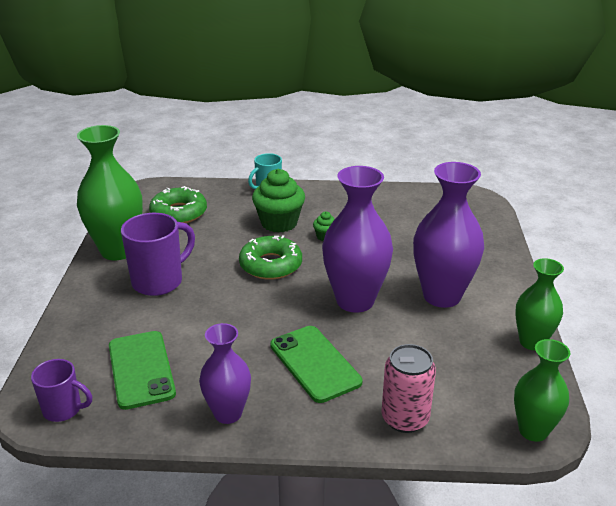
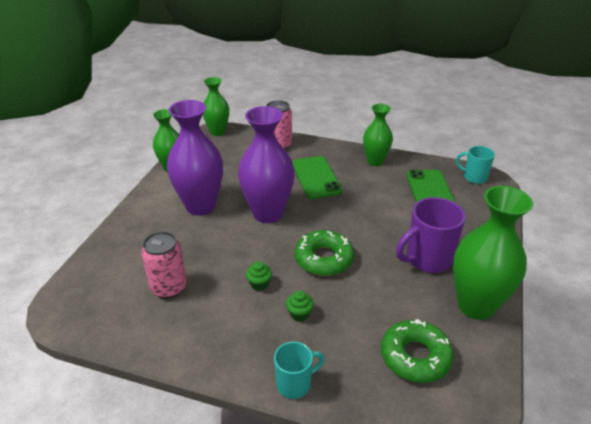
camera: 165 degrees left, 5 degrees up
(63, 409) = (474, 177): purple mug -> turquoise mug
(228, 413) = (375, 161): purple vase -> green vase
(279, 223) = (299, 314): green cupcake -> green cupcake, size x0.47
(404, 223) = (169, 287): none -> pink can

